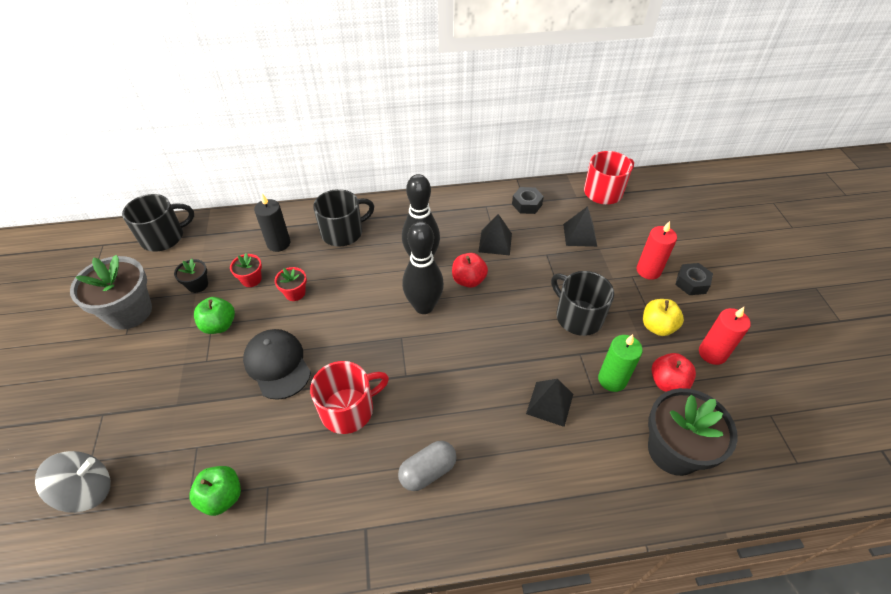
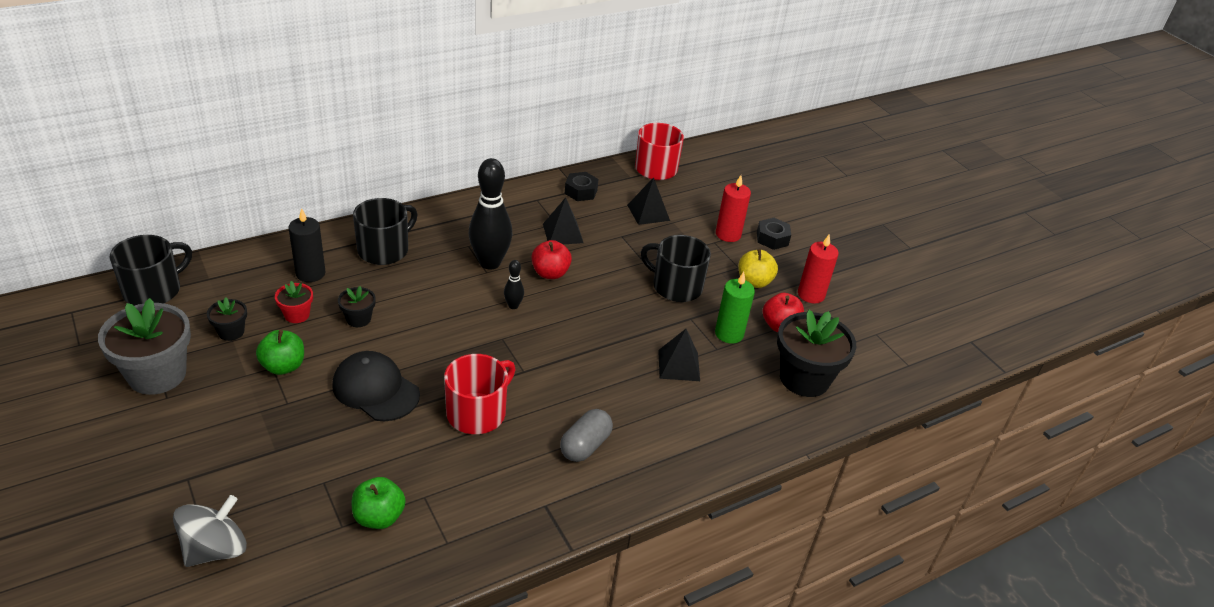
camera: 25 degrees left, 10 degrees down
(295, 293) = (358, 319): red flower pot -> black flower pot
(424, 306) = (513, 306): black bowling pin -> black bowling pin, size x0.45

